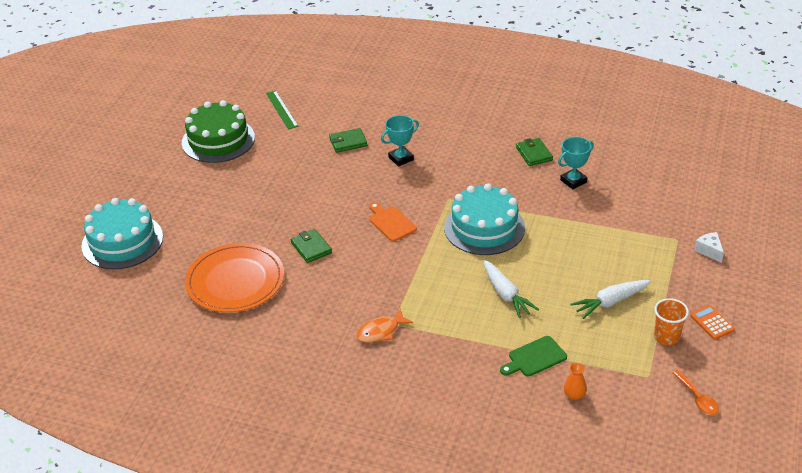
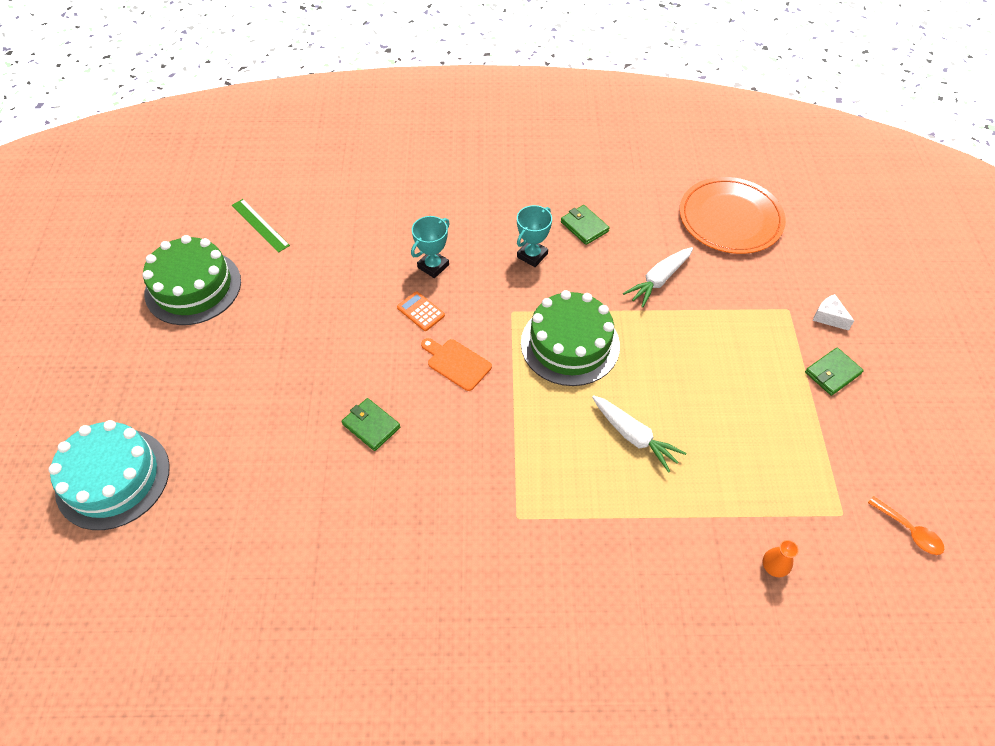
camera: 20 degrees left, 15 degrees up
(235, 281) = (290, 504): orange plate -> orange plate (730, 218)
(348, 142) = (360, 256): green wallet -> green wallet (832, 373)
(381, 331) = (507, 534): orange fish -> none
(484, 227) = (570, 344): turquoise cake -> green cake
(534, 358) = (705, 523): green cutting board -> none
(573, 181) = (643, 255): turquoise trophy -> turquoise trophy (532, 255)
(610, 302) = (755, 417): white carrot -> white carrot (658, 281)
(666, 337) = (837, 450): orange cup -> none
(712, 323) = (875, 417): orange calculator -> orange calculator (421, 311)

